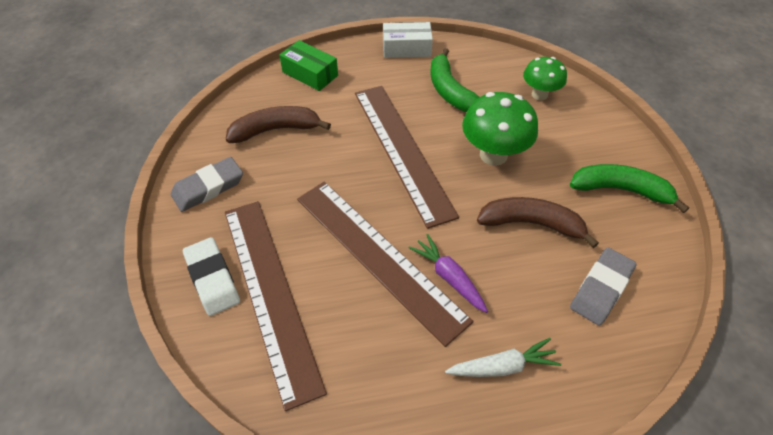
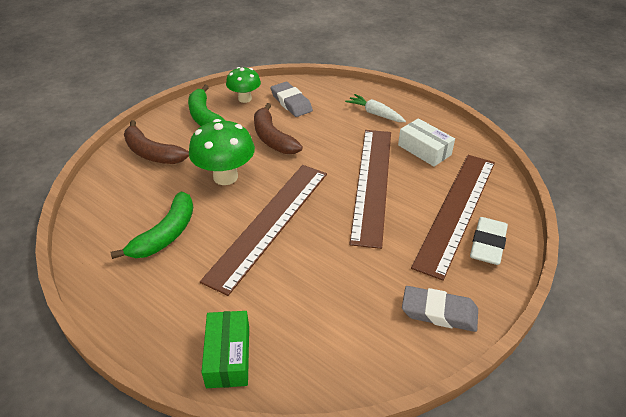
camera: 130 degrees left, 10 degrees down
(276, 130) = (332, 319): brown banana -> brown banana (151, 153)
(406, 48) = (116, 302): white box -> white box (424, 150)
(449, 277) = (349, 150): purple carrot -> none
(539, 94) = (127, 183): green mushroom -> green mushroom (245, 99)
(601, 288) = (291, 102): grey eraser -> grey eraser turned 60 degrees clockwise

